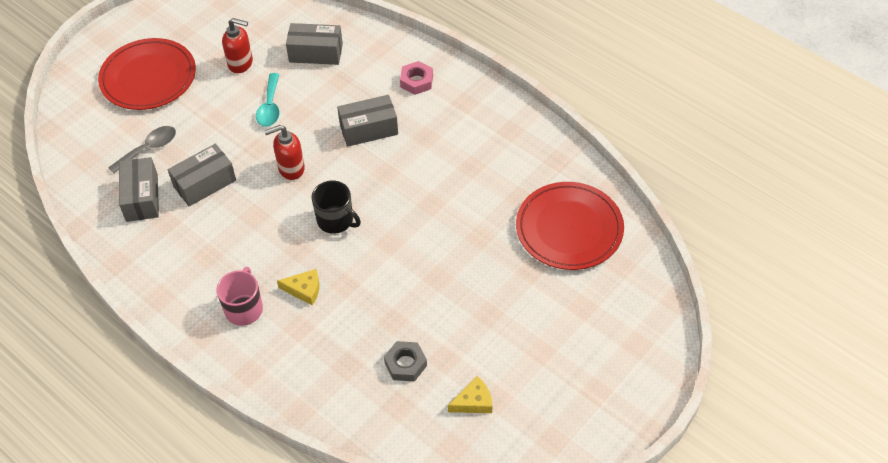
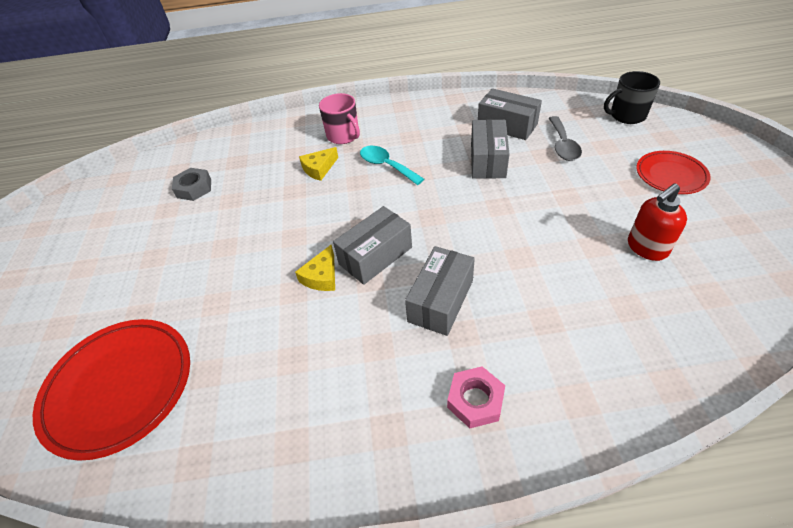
camera: 135 degrees right, 5 degrees down
(148, 78) = (670, 175): red plate -> red plate, size x0.59
(270, 107) = (550, 239): turquoise spoon -> turquoise spoon (386, 166)
(291, 168) = (449, 216): red soap dispenser -> none
(316, 53) = (618, 323): grey box -> grey box (375, 256)
(336, 220) = (358, 216): black mug -> black mug (626, 115)
(474, 402) = (120, 206): yellow cheese -> yellow cheese (322, 276)

